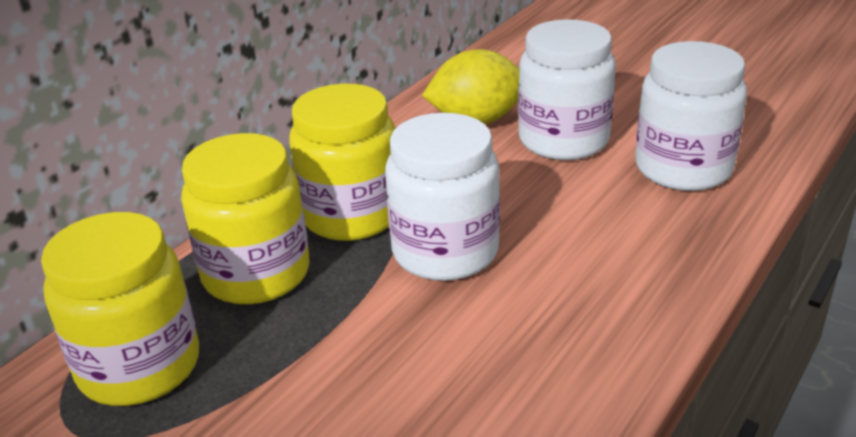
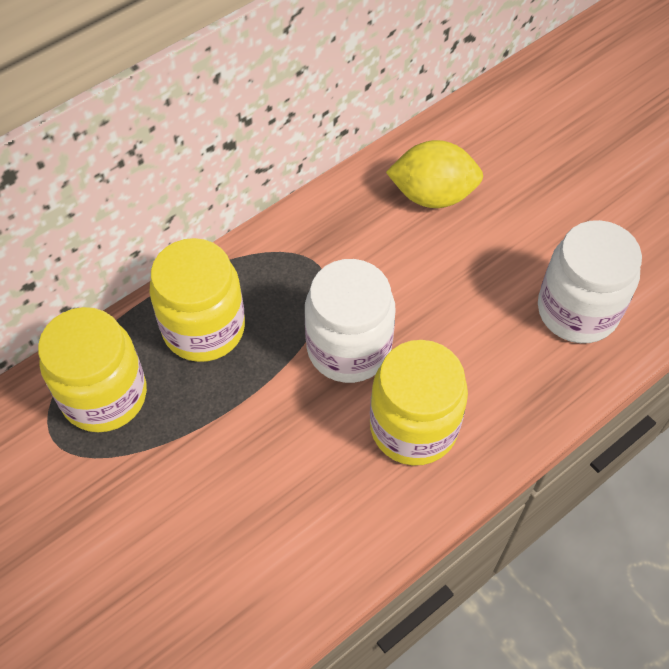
camera: 15 degrees right, 25 degrees up
(351, 215) = (291, 284): yellow jar -> yellow jar (413, 427)
(563, 140) = (495, 244): white jar -> none

